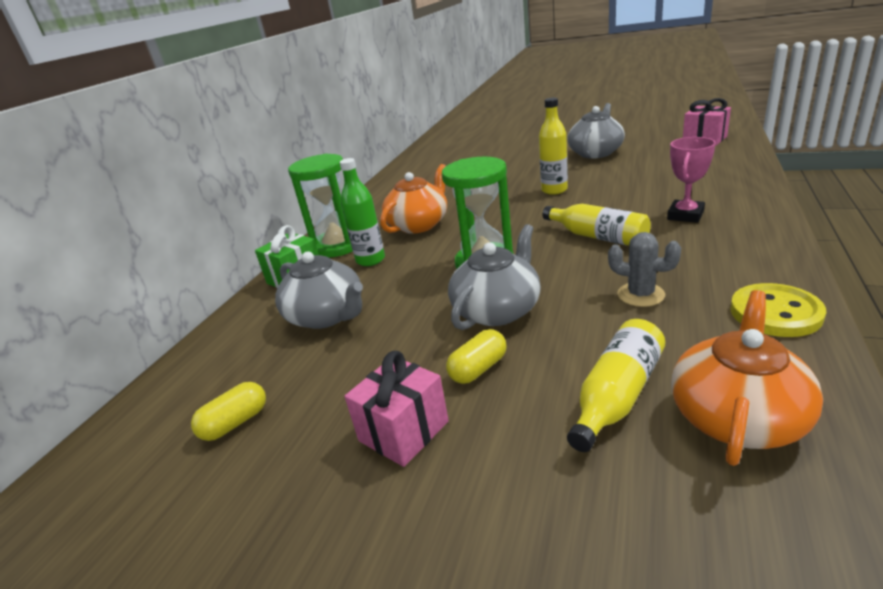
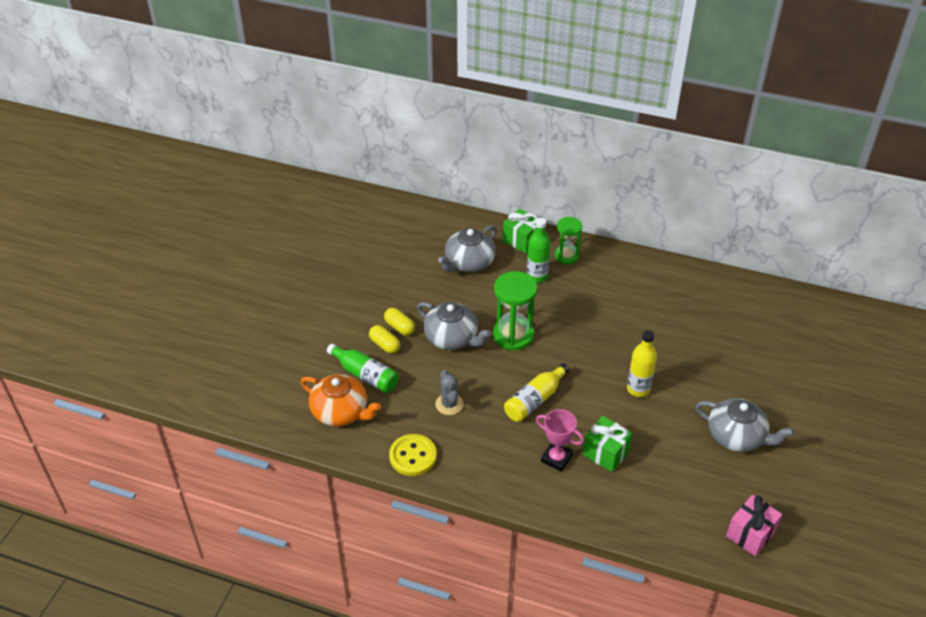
camera: 85 degrees right, 15 degrees up
(235, 423) = (385, 243): yellow capsule -> yellow capsule (385, 345)
(337, 246) = (566, 256): green hourglass -> green hourglass, size x0.64
(404, 431) = (363, 301): pink gift -> none
(419, 224) = (591, 300): orange teapot -> none
(617, 395) = (365, 375): yellow bottle -> green bottle
(640, 295) = (449, 404): grey cactus -> grey cactus turned 45 degrees counterclockwise
(656, 194) = (605, 453): none -> green gift

